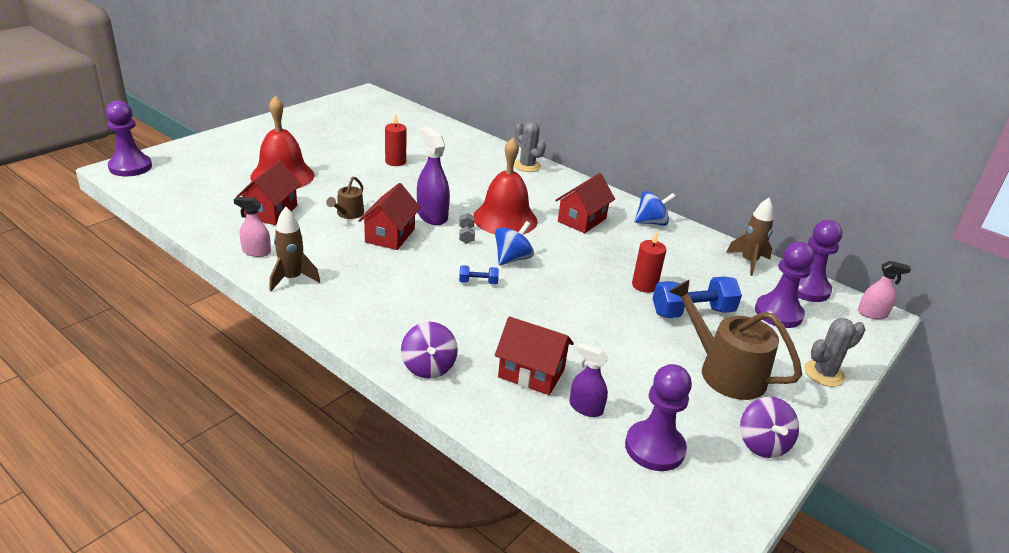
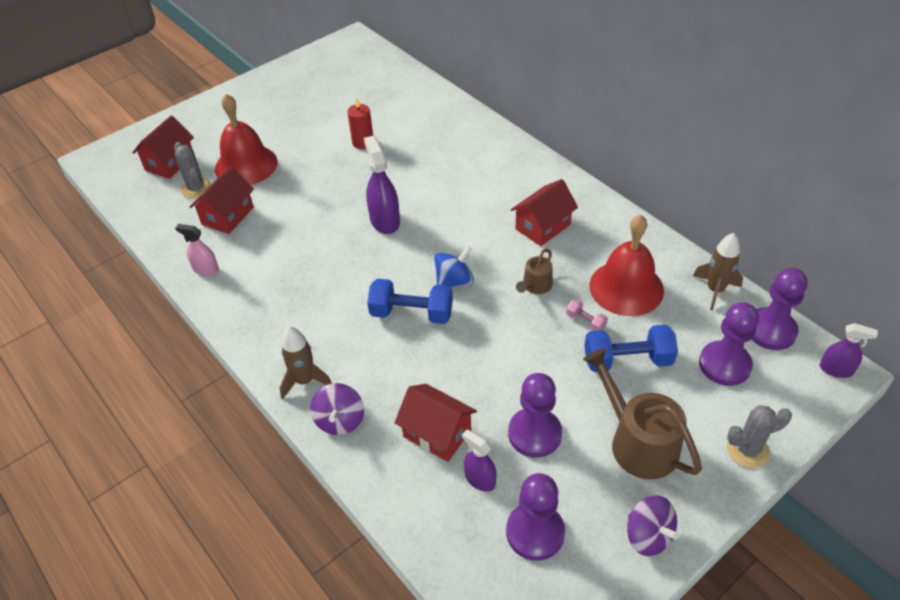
camera: 15 degrees right, 15 degrees up
(130, 167) = (105, 155): purple pawn -> purple pawn (534, 434)
(292, 279) = (233, 305): brown rocket -> brown rocket (304, 381)
(348, 214) = (301, 218): brown watering can -> brown watering can (535, 286)
(390, 235) = (337, 248): red house -> red house (170, 163)
(466, 235) = (414, 248): grey dumbbell -> none
(478, 282) = (411, 313): blue dumbbell -> blue dumbbell, size x2.04
(505, 219) = (460, 225): red bell -> red bell (626, 288)
(527, 166) = (502, 146): grey cactus -> grey cactus (196, 188)
(644, 285) = (585, 321): red candle -> pink dumbbell
(651, 222) = (620, 230): blue spinning top -> none
(762, 444) = (648, 536): purple spinning top -> purple spinning top turned 45 degrees counterclockwise
(872, 314) = (836, 369): pink spray bottle -> purple spray bottle

